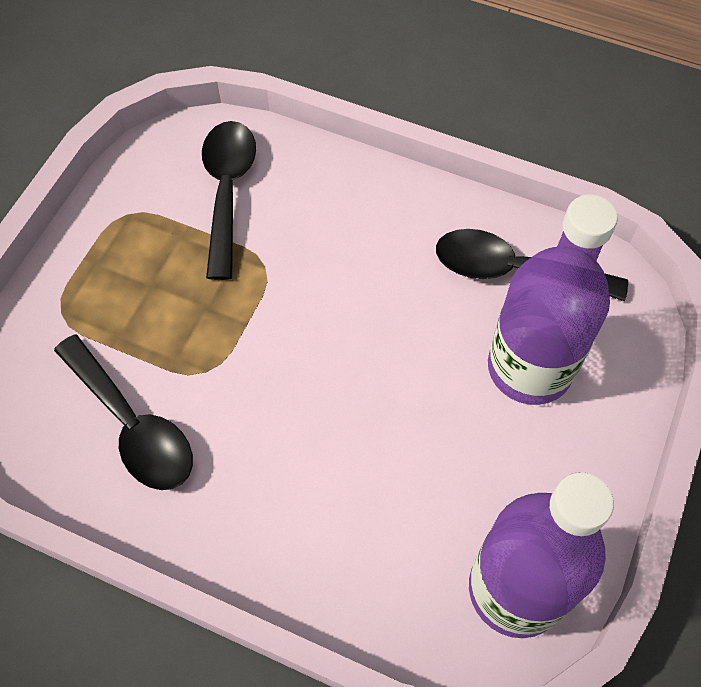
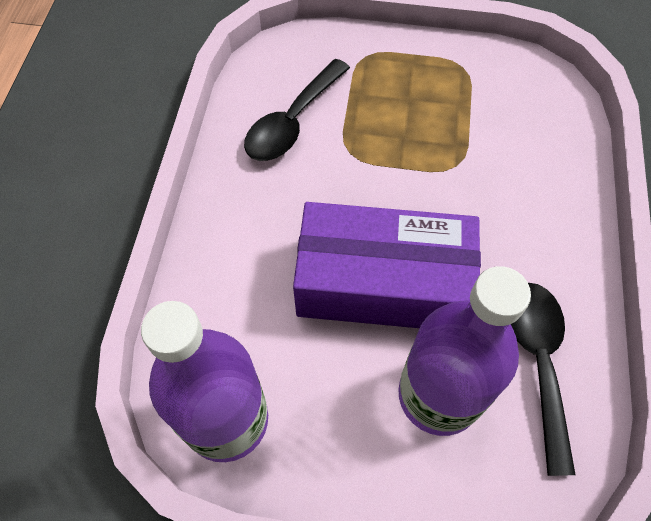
camera: 75 degrees right, 0 degrees up
(227, 191) = (514, 121): black spoon -> none
(392, 384) = (382, 283): none -> purple box

